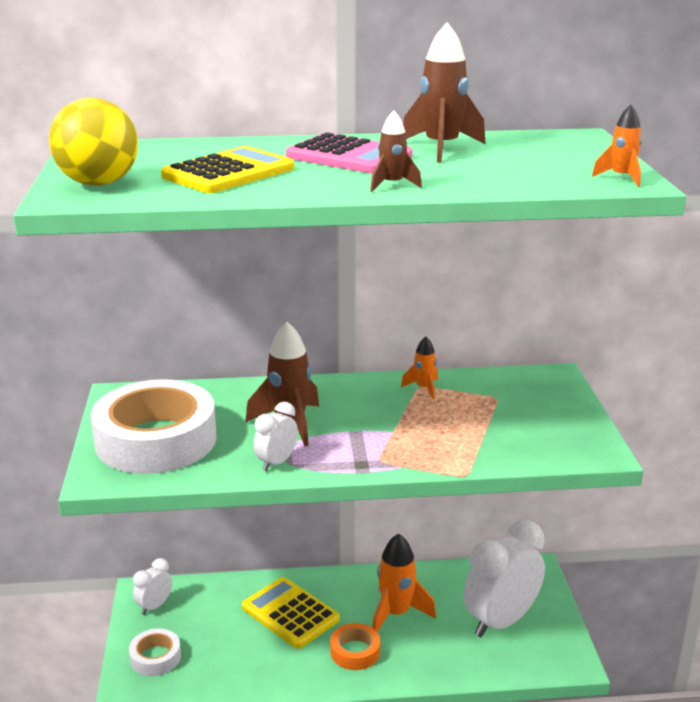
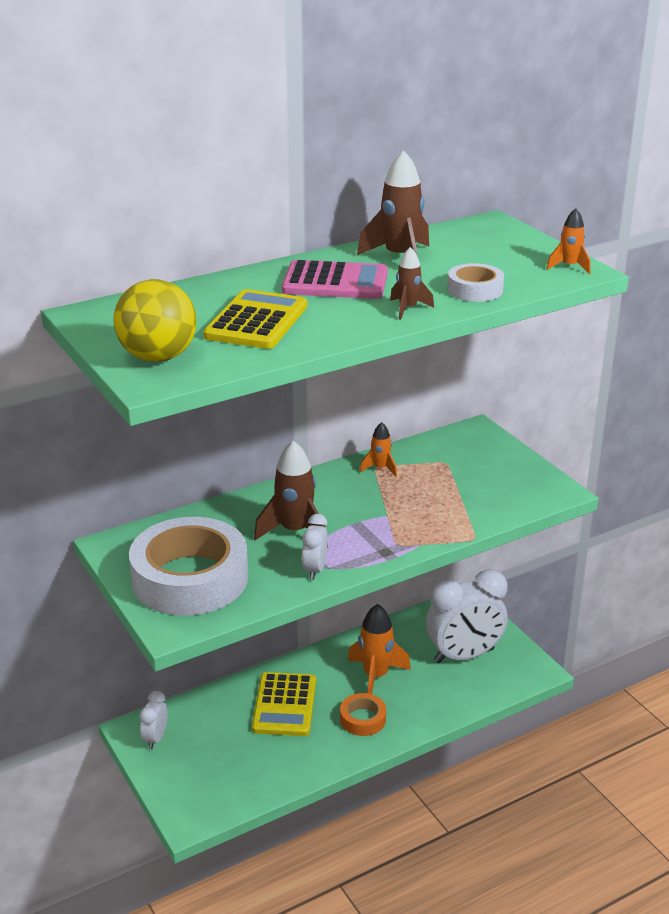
camera: 25 degrees left, 5 degrees up
(155, 657) = (191, 782): white tape -> white tape (475, 290)
(290, 613) = (285, 705): yellow calculator -> yellow calculator turned 105 degrees counterclockwise
(500, 621) = (464, 655): white clock -> white clock turned 135 degrees counterclockwise

